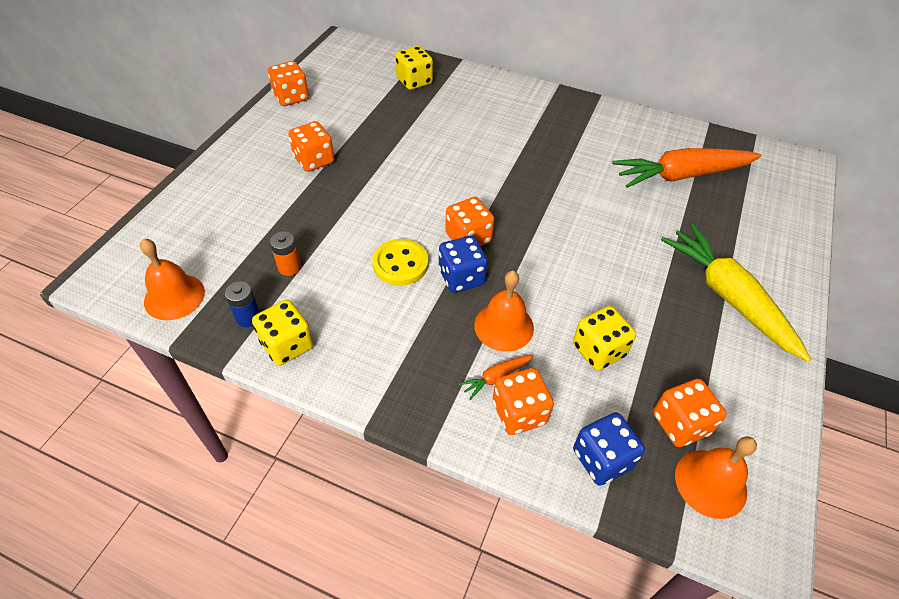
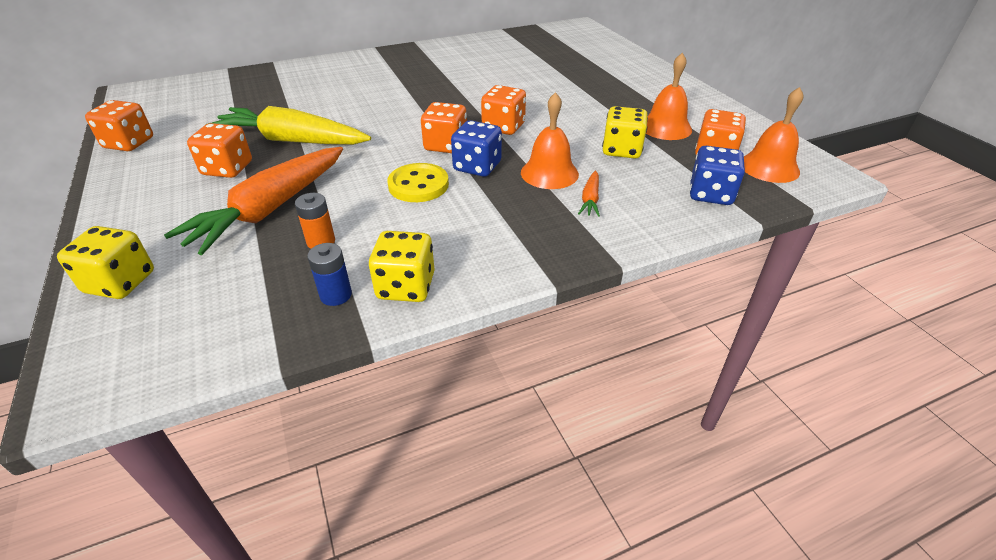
camera: 45 degrees left, 10 degrees down
(174, 296) = (222, 334): orange bell -> orange bell (665, 127)
(414, 81) = (249, 87): yellow dice -> yellow dice (120, 282)
(519, 413) = (633, 206): orange dice -> orange dice (503, 127)
(681, 175) = (527, 55): orange carrot -> orange carrot (270, 209)
(728, 297) = (641, 91): yellow carrot -> yellow carrot (292, 140)

